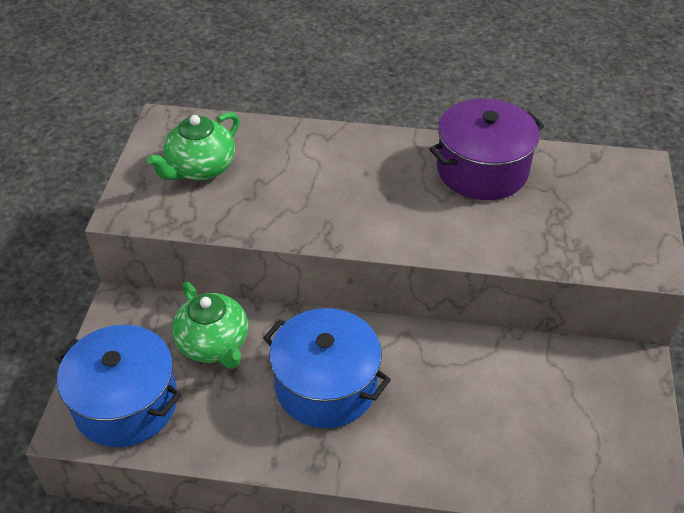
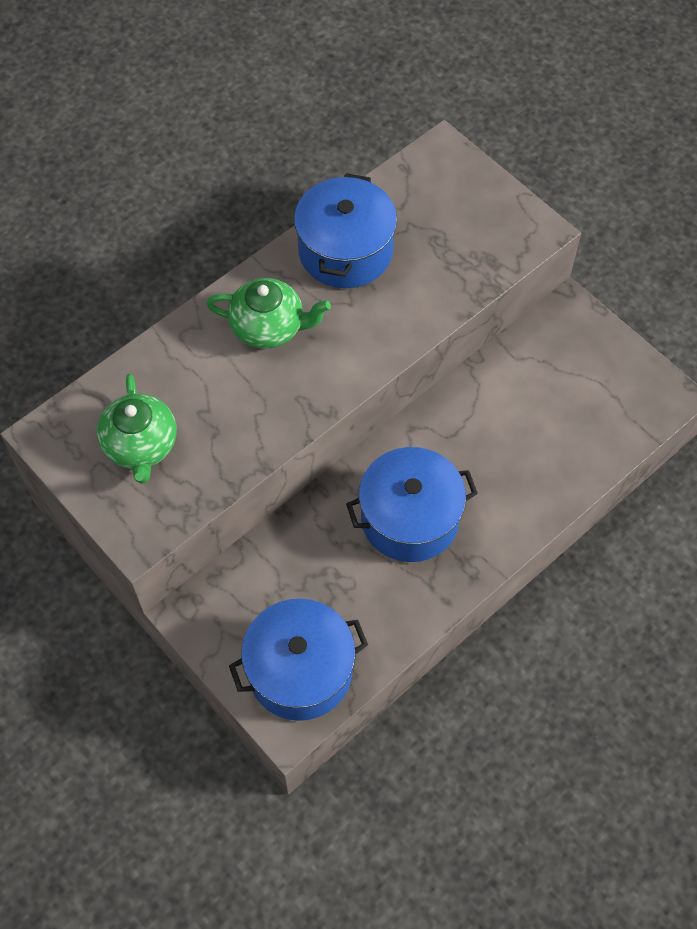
camera: 50 degrees left, 15 degrees up
(214, 344) = (298, 569): green teapot -> green teapot (269, 327)
(482, 170) = (345, 251): purple pot -> blue pot

